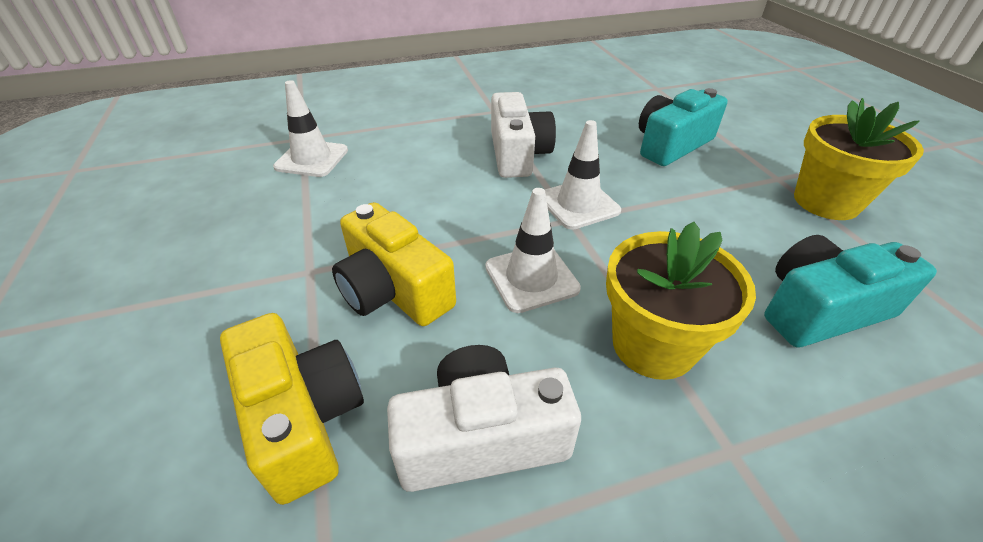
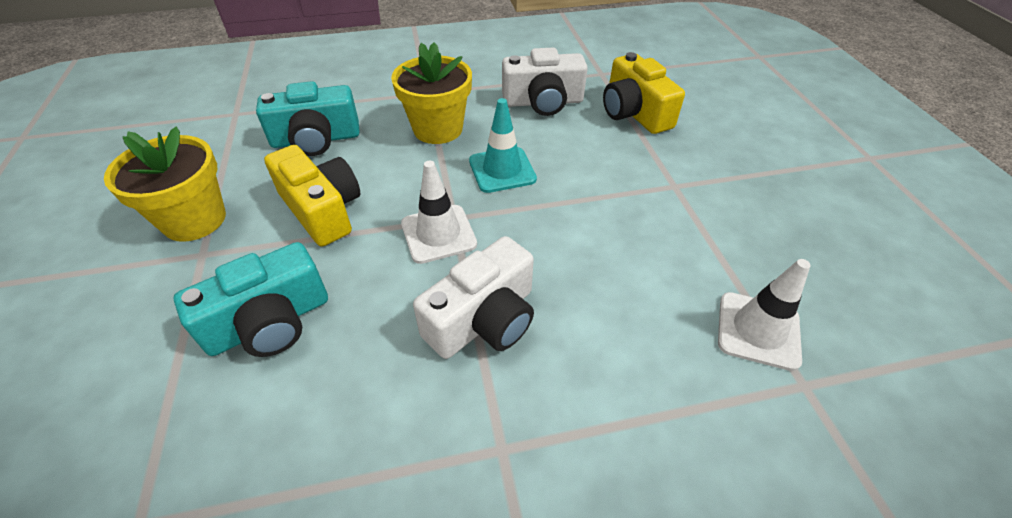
camera: 175 degrees left, 5 degrees up
(394, 290) = (604, 168): yellow camera -> yellow camera (322, 210)
(517, 154) = (484, 319): white camera -> white camera turned 135 degrees counterclockwise
(531, 278) = (502, 170): white traffic cone -> turquoise traffic cone

